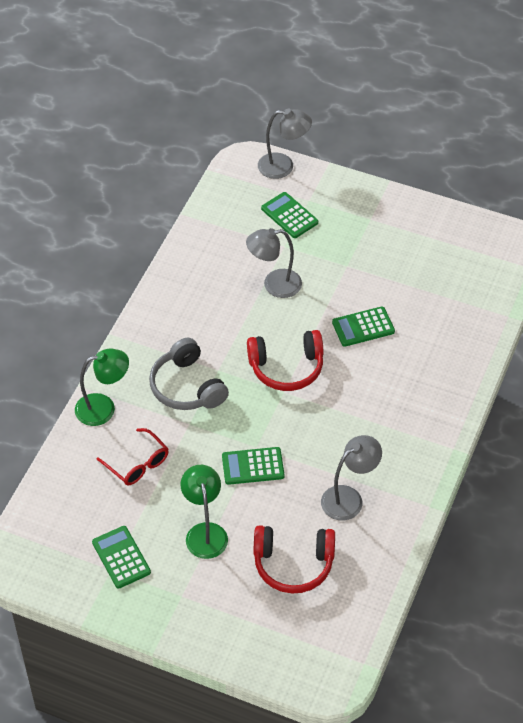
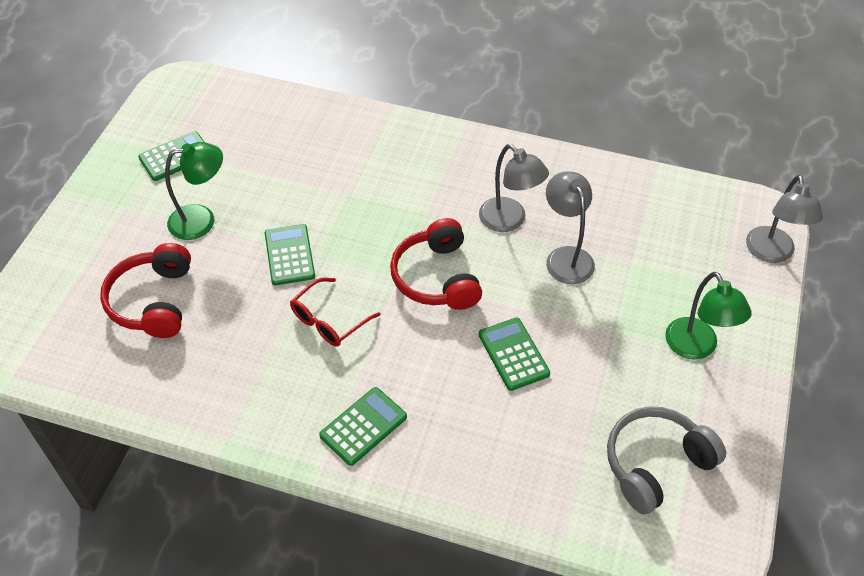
camera: 85 degrees right, 0 degrees up
(103, 408) = (365, 125): green lamp -> green lamp (696, 348)
(137, 463) = (293, 157): red glasses -> red glasses (329, 320)
(187, 387) = (399, 189): grey headphones -> grey headphones (656, 464)
(289, 215) = (687, 265): green calculator -> green calculator (363, 426)
(349, 498) = (242, 351): grey lamp -> grey lamp (509, 221)

